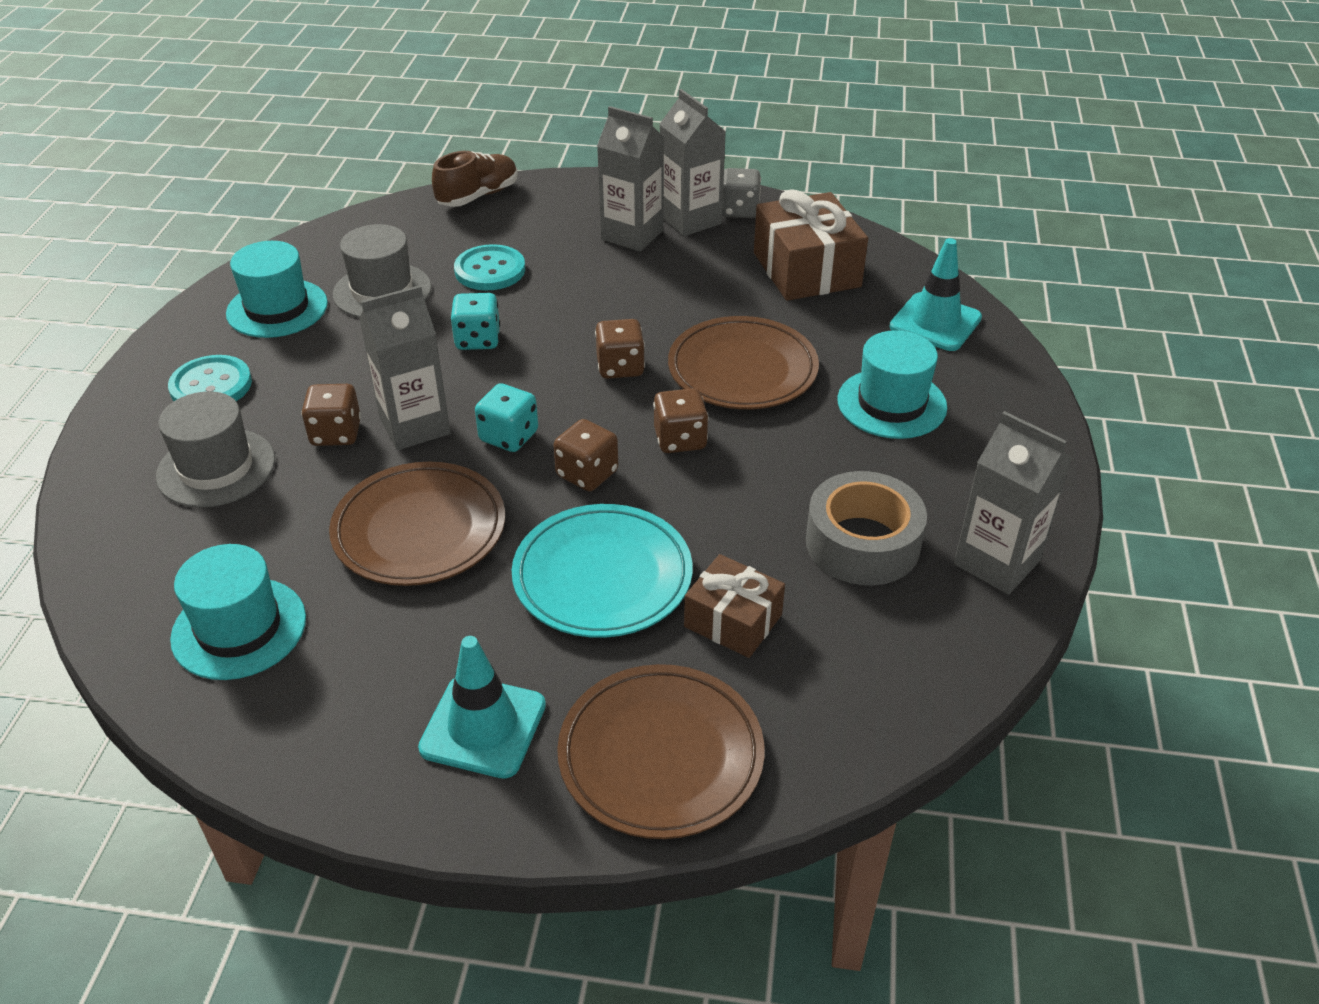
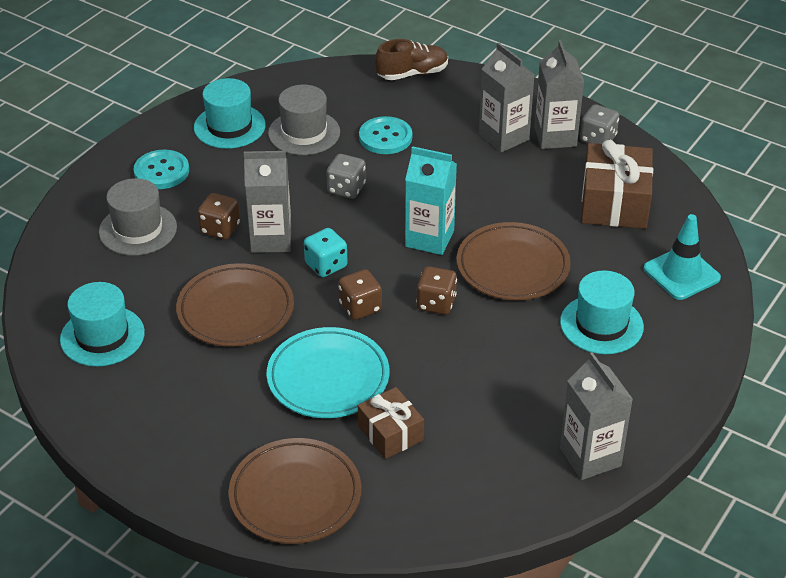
camera: 25 degrees right, 0 degrees up
(477, 340) = (346, 189): turquoise dice -> grey dice
(483, 727) = (205, 442): turquoise traffic cone -> none
(620, 367) = (429, 238): brown dice -> turquoise carton
(862, 543) = (509, 413): grey tape -> none

